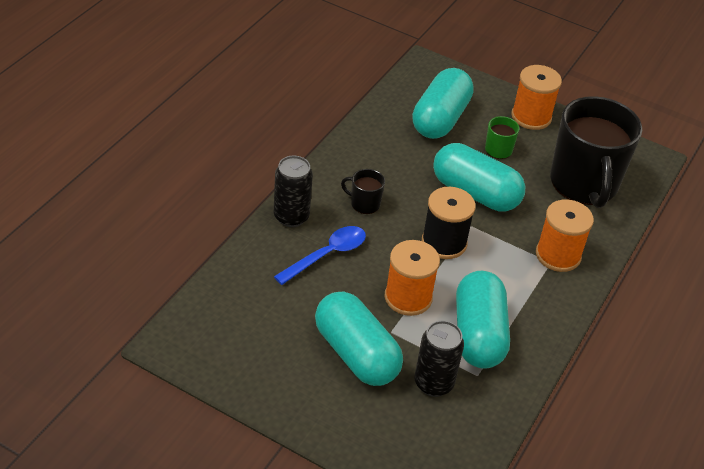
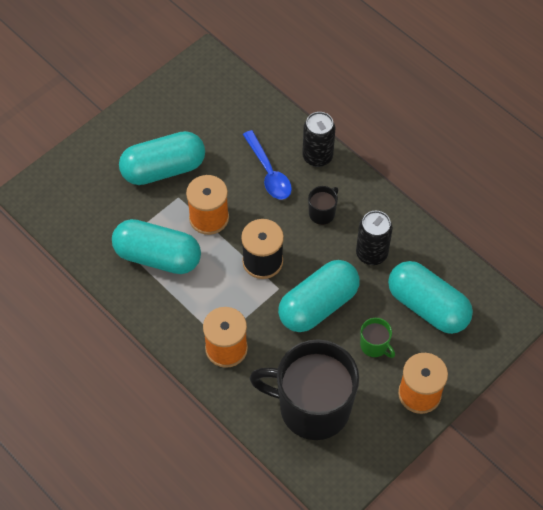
camera: 110 degrees right, 15 degrees up
(433, 383) = (121, 212): black can -> black can (371, 254)

